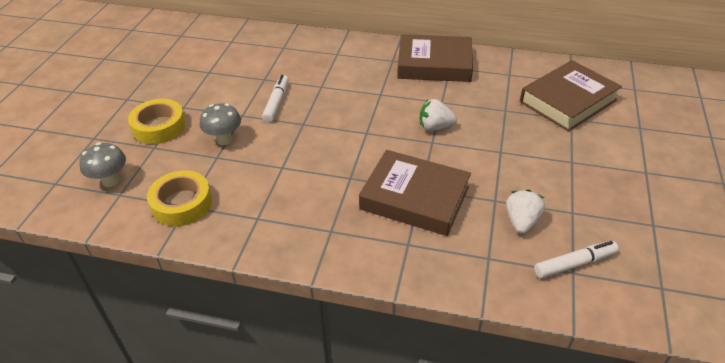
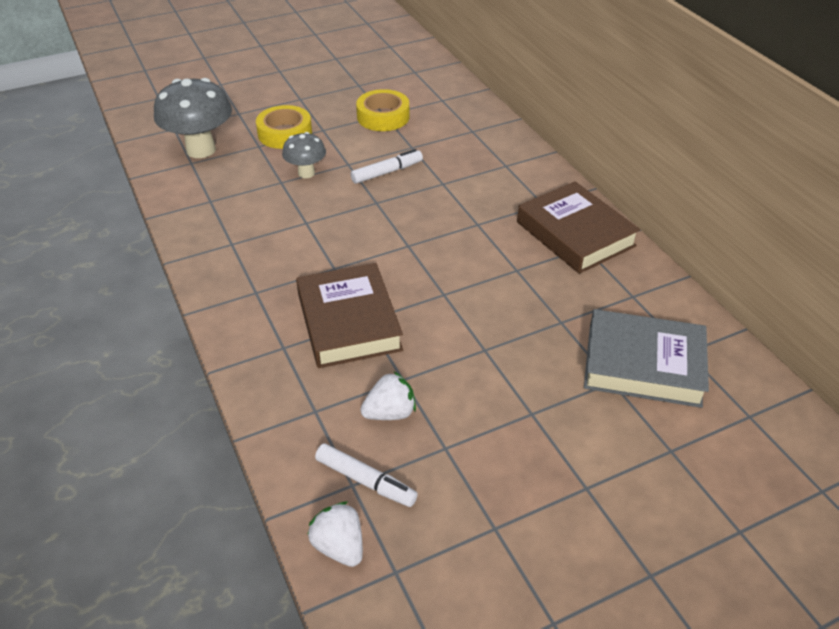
camera: 50 degrees right, 0 degrees up
(110, 181) = (201, 150): grey mushroom -> grey mushroom, size x1.79
(182, 204) = (210, 197): yellow tape -> yellow tape (383, 117)
(435, 127) = (469, 285): white strawberry -> white strawberry (339, 546)
(568, 101) = (643, 365): brown book -> grey book

